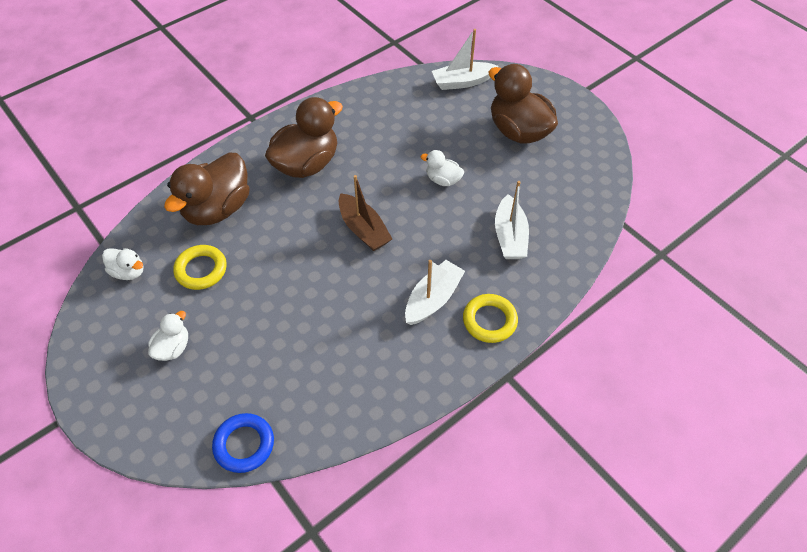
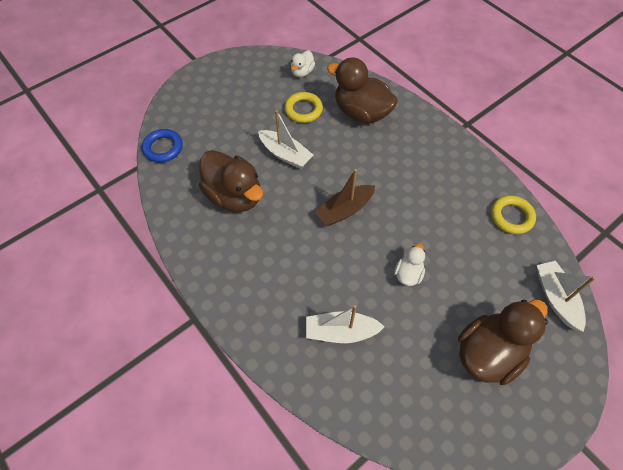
camera: 90 degrees right, 5 degrees up
(173, 348) = (239, 103): white duck -> none
(306, 164) = (415, 166): brown duck -> brown duck (234, 196)
(433, 299) = (271, 262): white boat -> white boat (285, 154)
(489, 320) = (247, 307): yellow ring -> yellow ring (511, 217)

